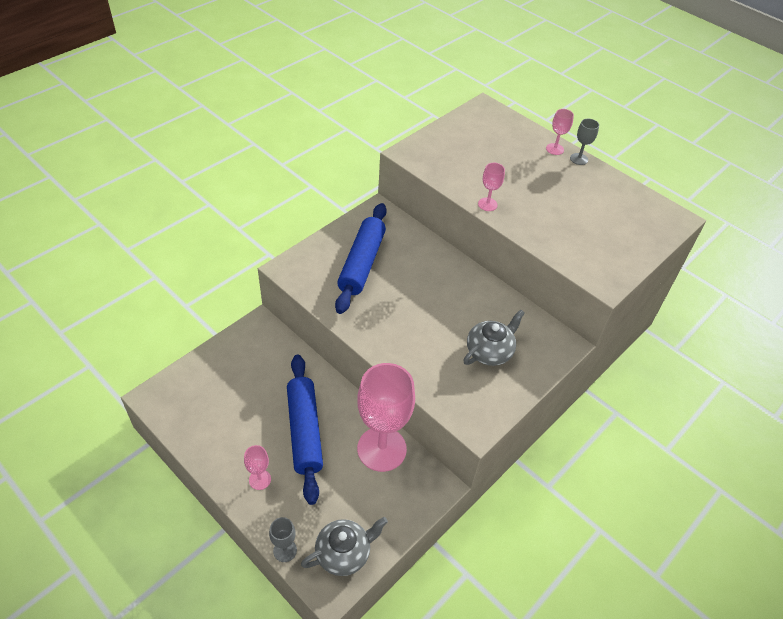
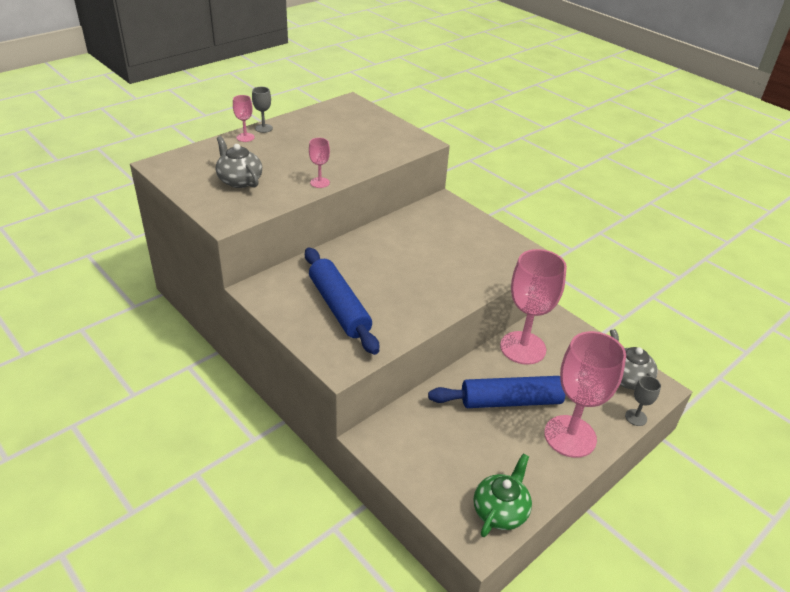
camera: 85 degrees left, 10 degrees down
(181, 413) = (500, 511): none -> green teapot
(260, 479) = (570, 436): pink goblet -> pink goblet, size x2.34
(362, 263) = (339, 307): blue rolling pin -> blue rolling pin turned 45 degrees clockwise
(490, 351) = (454, 239): grey teapot -> grey teapot (239, 180)

